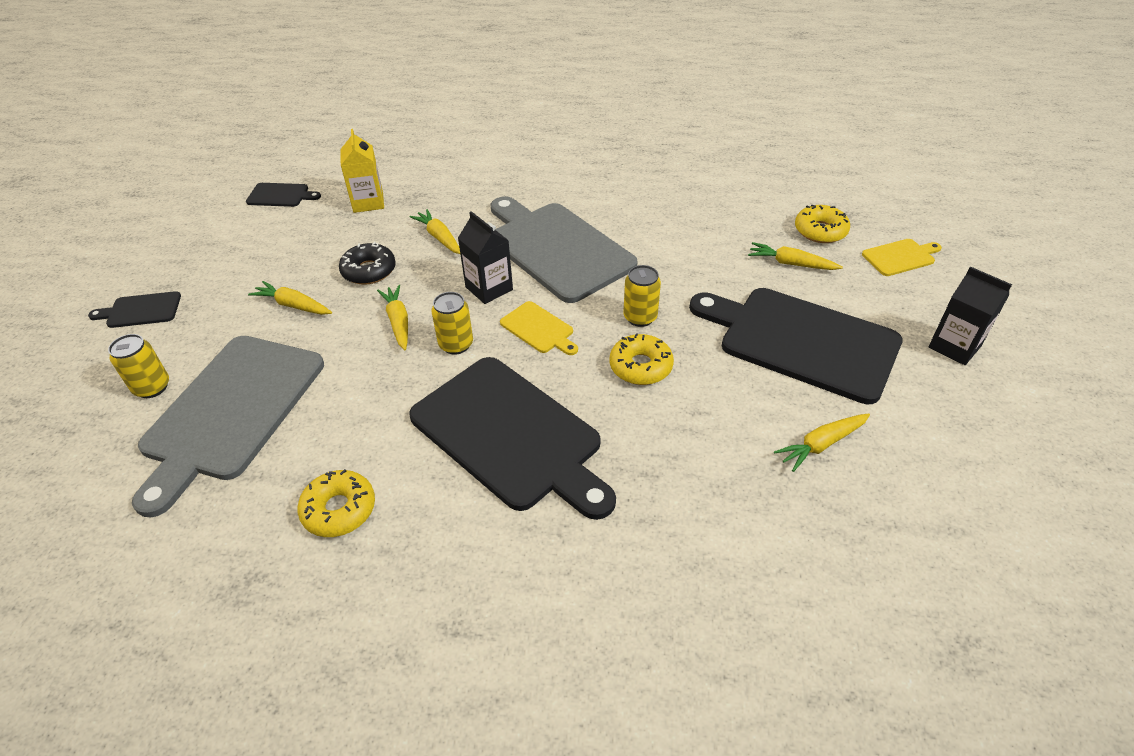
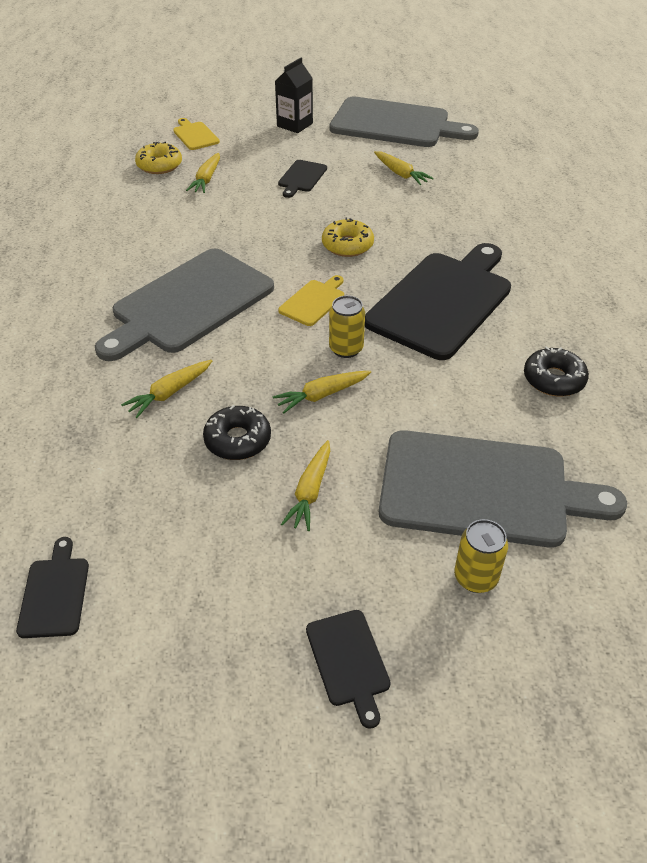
camera: 100 degrees left, 0 degrees up
(339, 509) = (553, 379): yellow donut -> black donut
(368, 202) = (86, 479): yellow carton -> none
(489, 288) = (259, 340): black carton -> none
(640, 317) = (287, 248): yellow can -> none
(801, 341) = (301, 177): black cutting board -> black cutting board, size x0.43
(990, 464) = (395, 124): none -> grey cutting board

